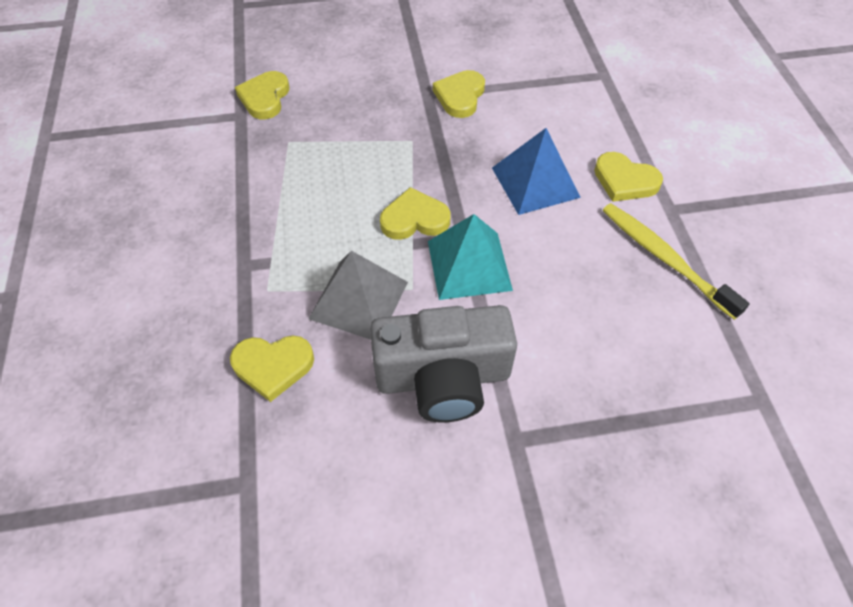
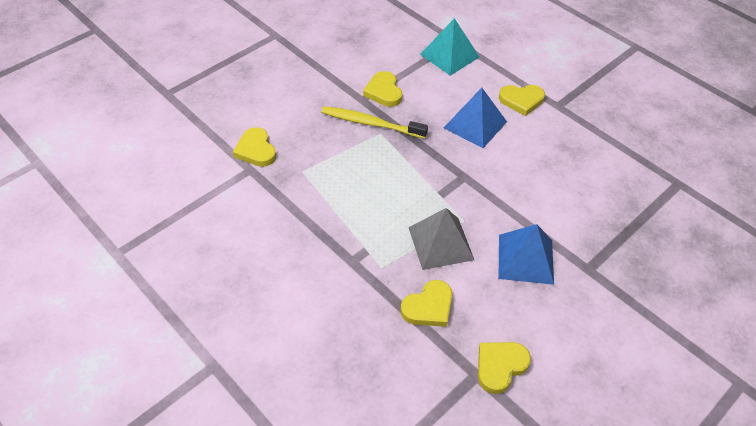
camera: 35 degrees left, 5 degrees down
(414, 219) = (427, 180): yellow heart -> yellow heart (500, 366)
(443, 377) = (525, 259): grey camera -> blue pyramid
(469, 265) = (483, 191): turquoise pyramid -> turquoise pyramid (449, 55)
(665, 259) = (578, 134): yellow toothbrush -> yellow toothbrush (371, 123)

